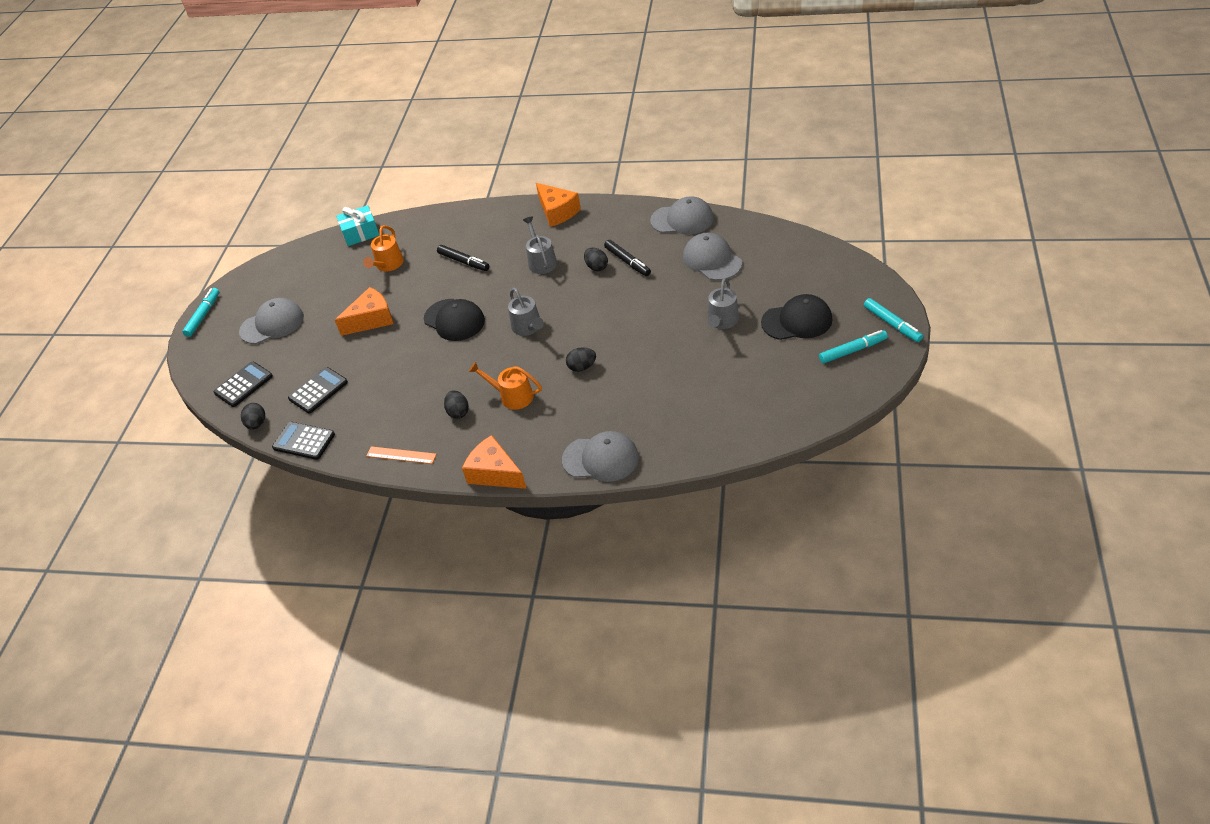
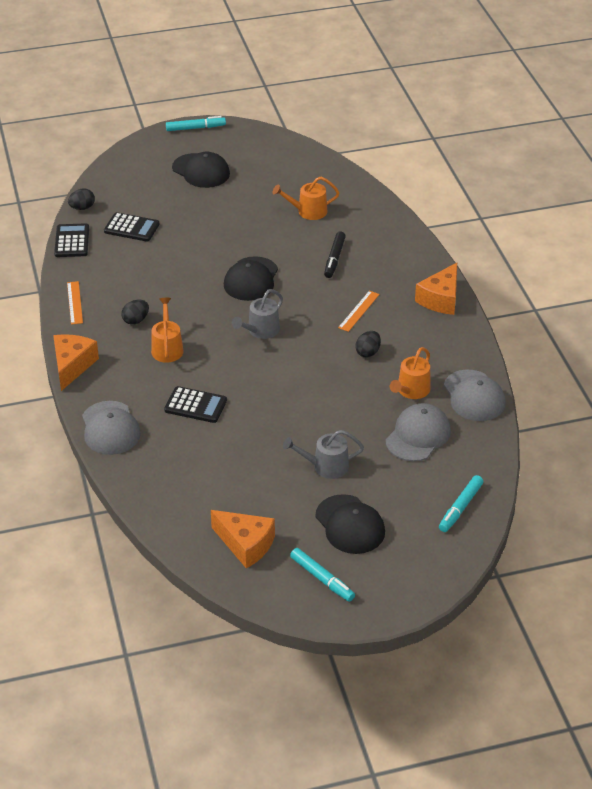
camera: 60 degrees right, 5 degrees down
(243, 385) = (123, 183): black calculator -> black calculator (195, 405)
(272, 324) = (201, 171): grey cap -> black cap
(360, 233) = (344, 178): turquoise gift -> none
(371, 319) = (230, 227): orange cheese -> orange cheese (245, 544)
(541, 261) = (359, 311): grey watering can -> orange ruler
(582, 367) = (221, 383): black egg -> none
(627, 262) = (386, 372): black marker -> none
(657, 252) = (411, 390): none -> orange watering can
(892, 324) = (377, 604): turquoise marker -> turquoise marker (460, 508)

